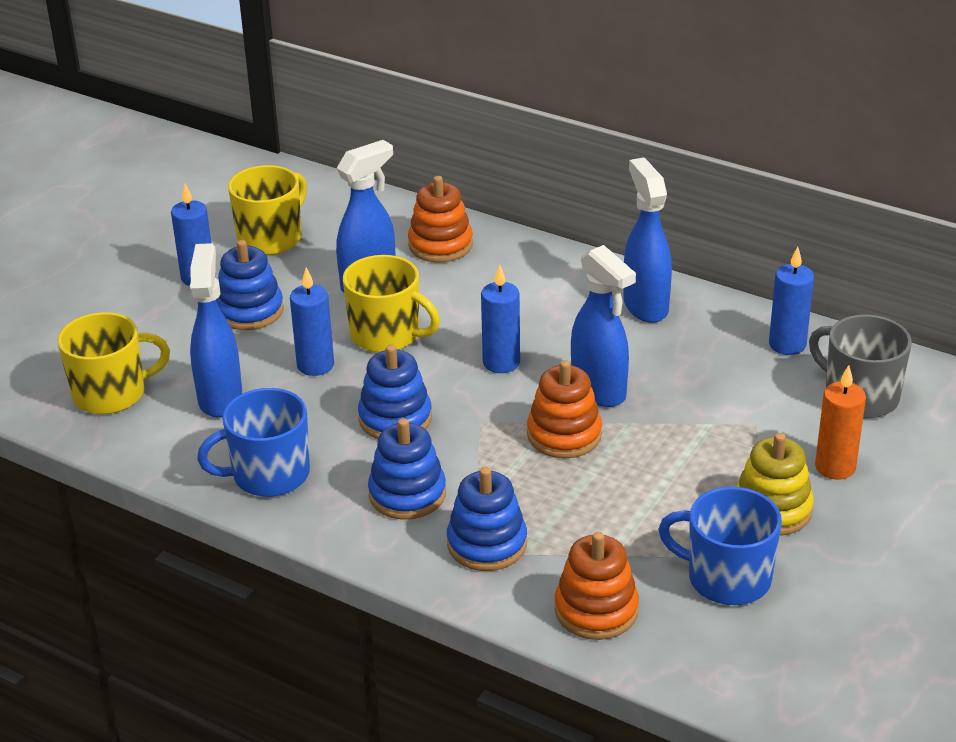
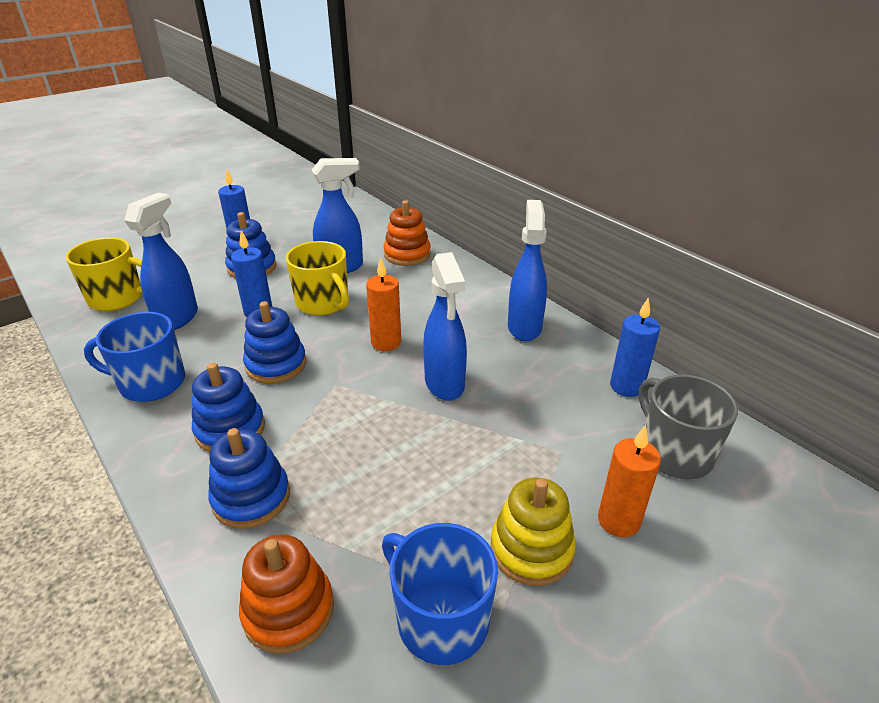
camera: 20 degrees right, 0 degrees up
(271, 238) = (306, 229): yellow mug -> none
(501, 363) = (386, 342): blue candle -> orange candle
(564, 435) = (390, 414): orange stacking toy -> none

